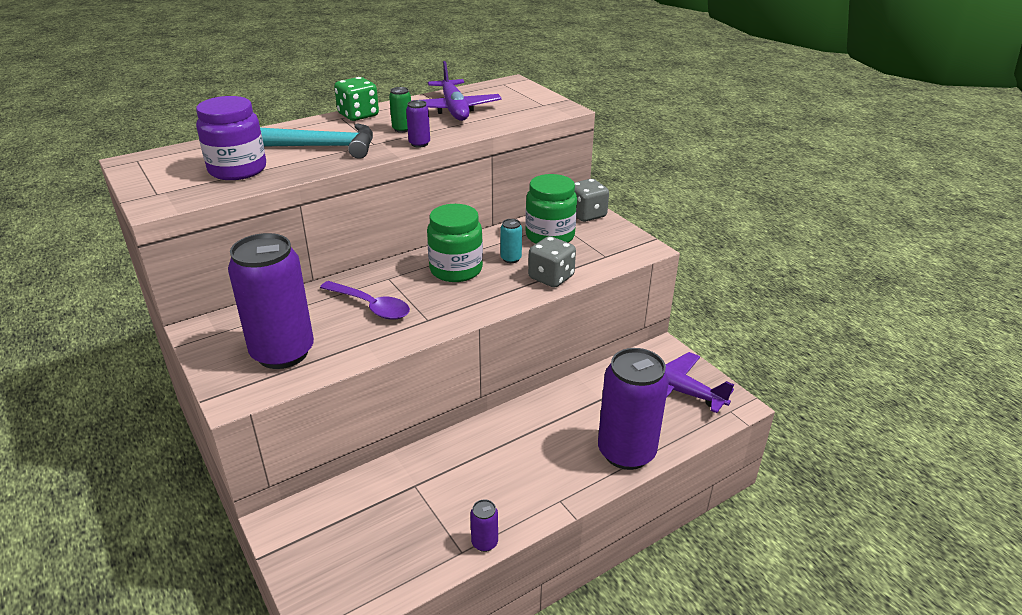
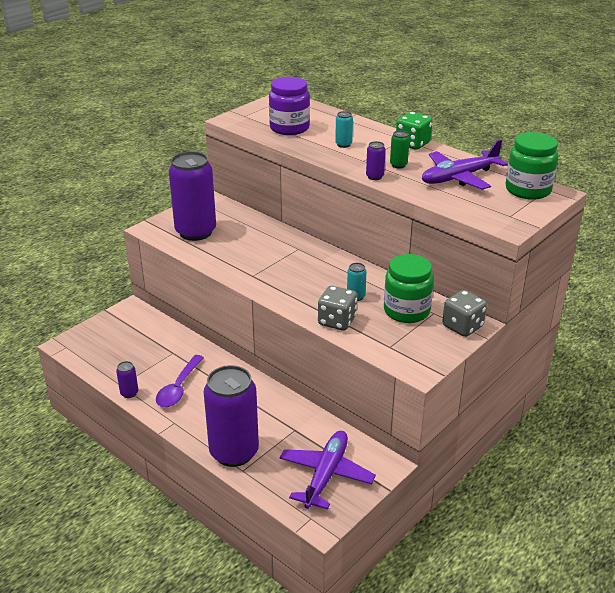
camera: 75 degrees right, 0 degrees up
(322, 147) = (343, 144): turquoise hammer -> turquoise can
(371, 306) = (258, 250): purple spoon -> purple spoon (179, 388)
(456, 270) = (324, 274): green jar -> green jar (528, 190)

